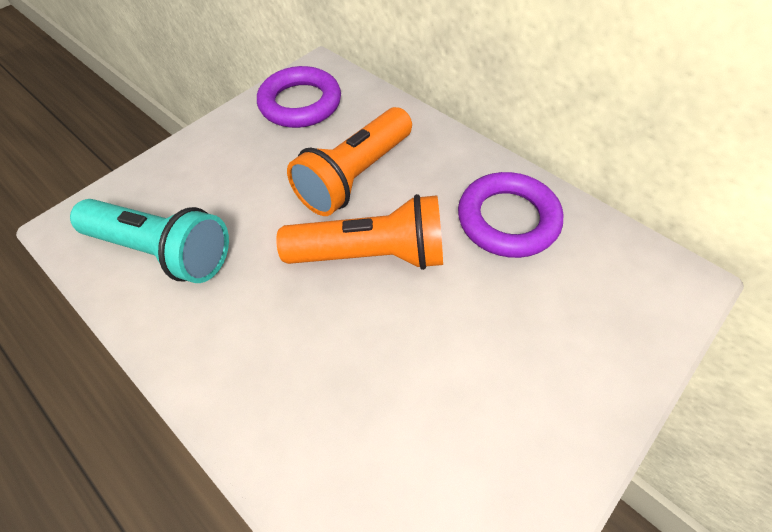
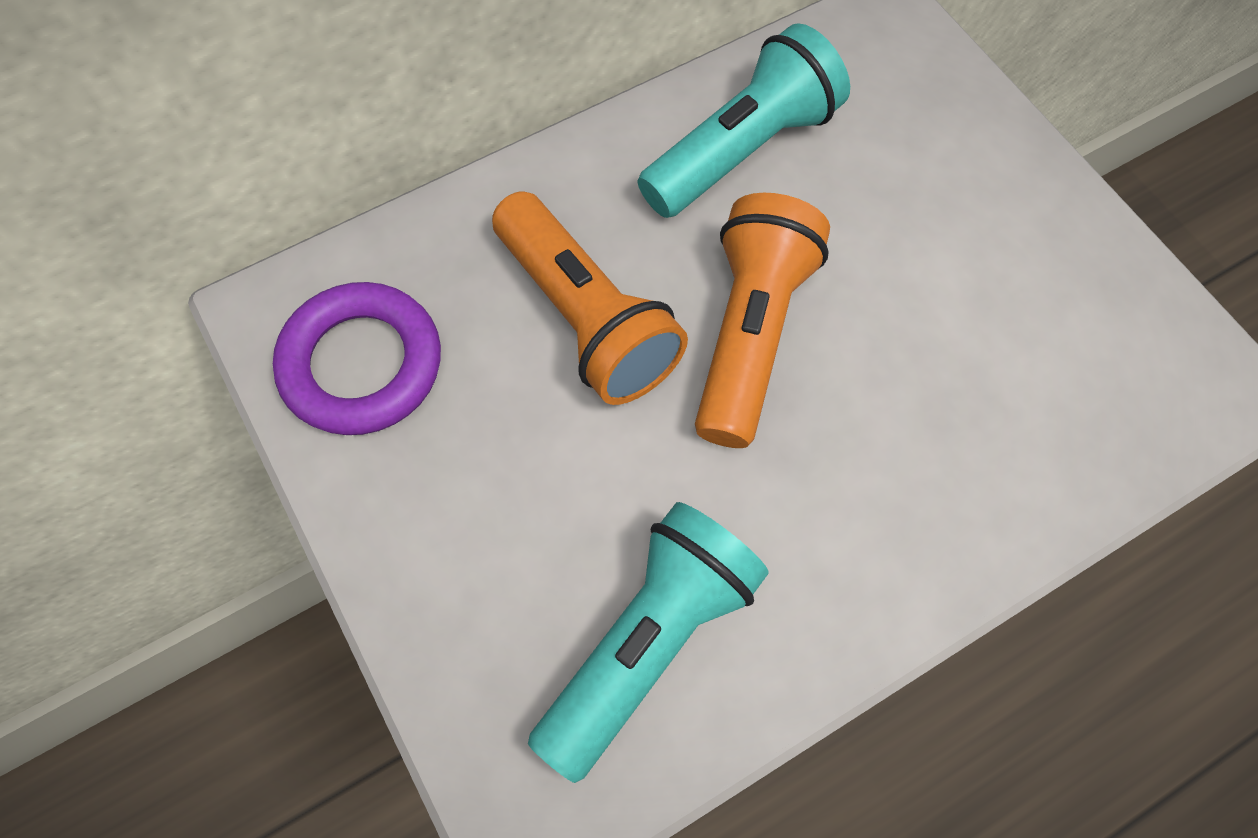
camera: 75 degrees left, 10 degrees up
(507, 219) = (742, 150): purple ring -> turquoise flashlight

